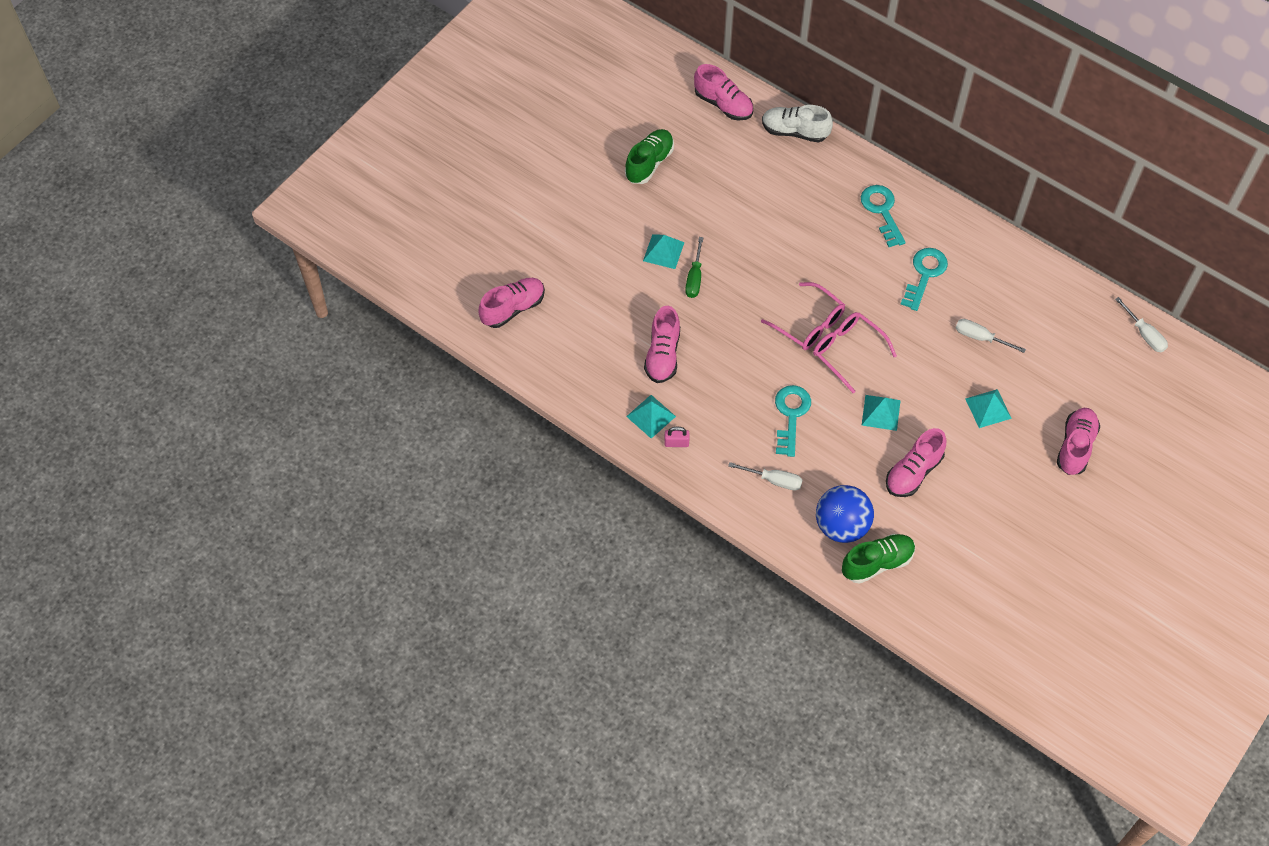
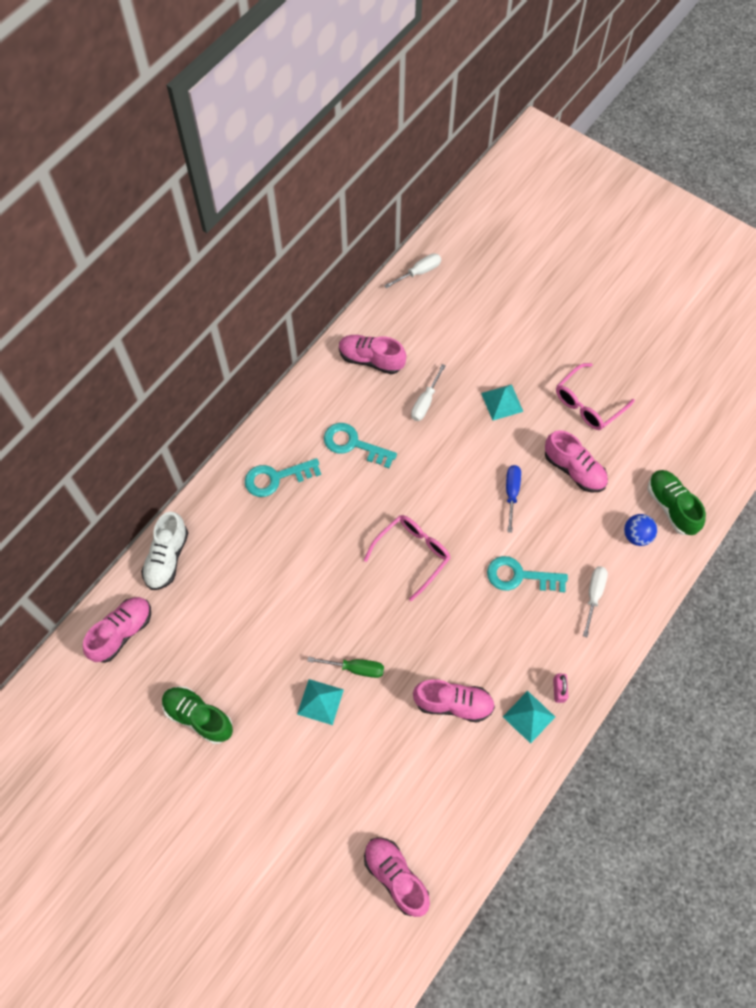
camera: 90 degrees left, 5 degrees up
(841, 526) = (636, 535): blue ball -> blue ball, size x0.58
(847, 351) = (444, 520): pink glasses -> pink glasses (588, 404)
(881, 412) = (511, 493): turquoise pyramid -> blue screwdriver
(1075, 446) = (537, 337): pink shoe -> pink shoe (371, 360)

